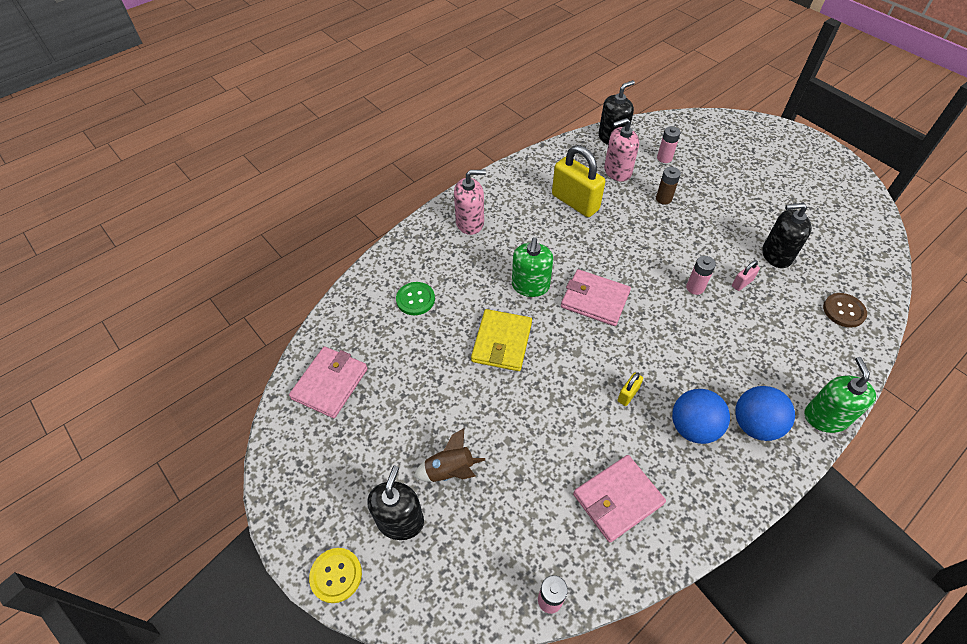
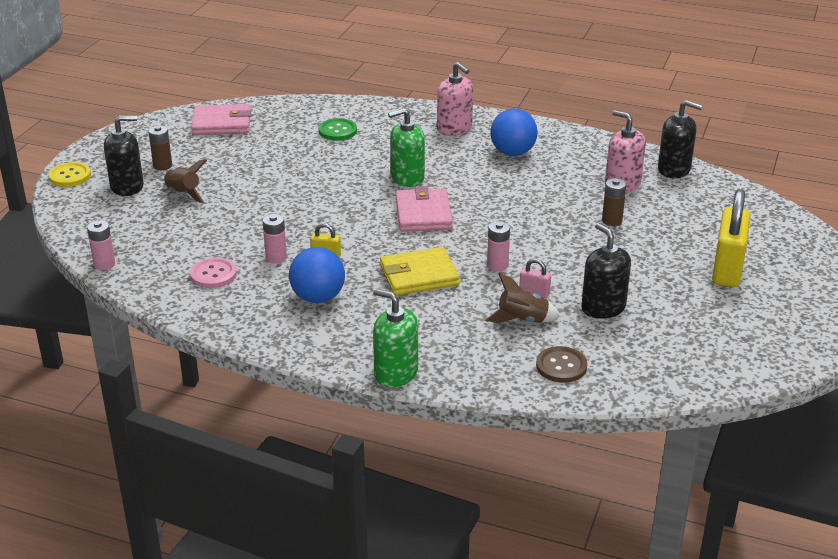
camera: 60 degrees right, 20 degrees down
(379, 469) = (162, 166): none -> brown battery
(502, 342) = (328, 181): yellow wallet -> yellow wallet (419, 275)
(575, 202) = (545, 172): yellow padlock -> yellow padlock (727, 269)
(617, 499) = (213, 274): pink wallet -> pink button
(664, 158) = (681, 207): pink battery -> pink battery (276, 258)
(755, 425) = (350, 331): blue ball -> blue ball (512, 153)
(777, 306) = (522, 320): none -> brown rocket
(825, 417) = (396, 373): green soap dispenser -> green soap dispenser turned 120 degrees counterclockwise

